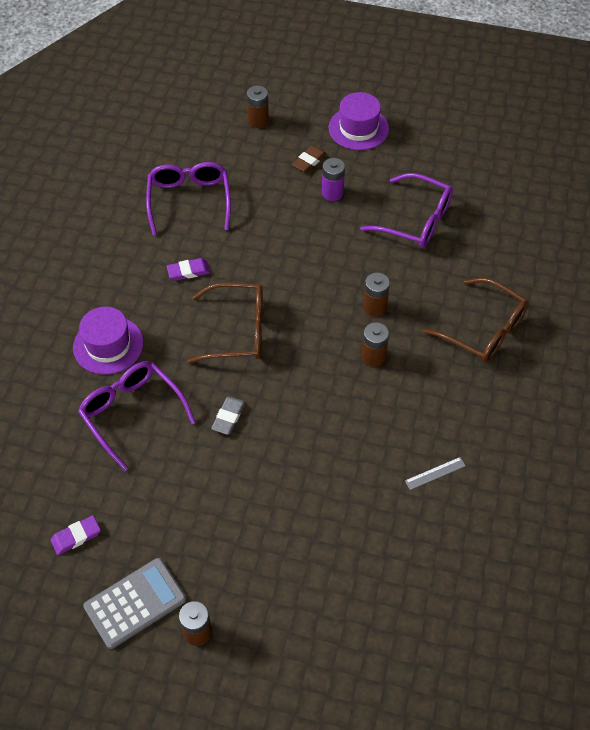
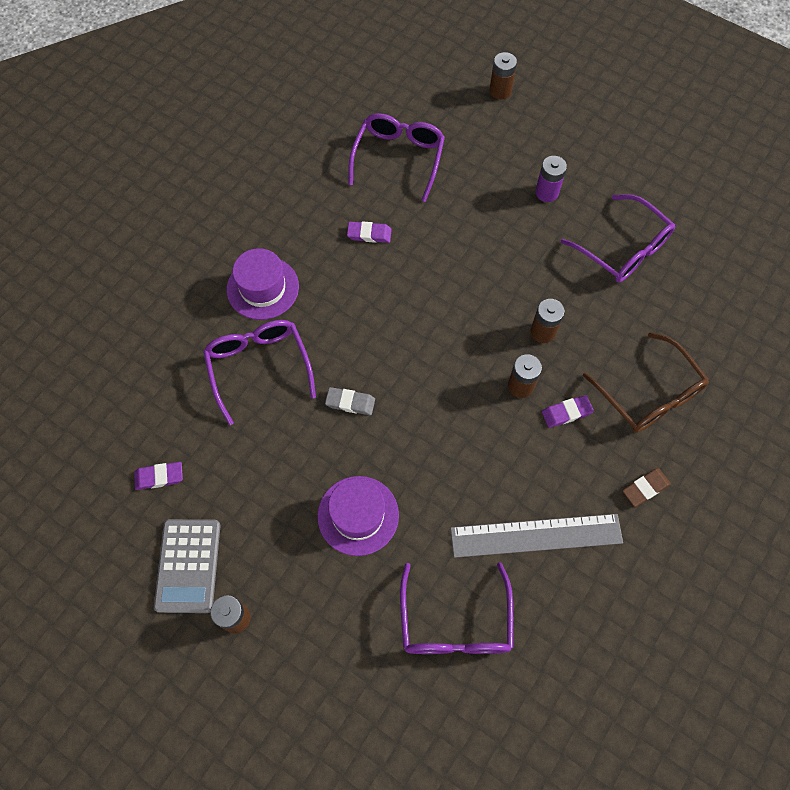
camera: 20 degrees right, 10 degrees up
(135, 603) = (188, 565): grey calculator -> grey calculator turned 105 degrees clockwise
(228, 417) = (350, 402): grey eraser -> grey eraser turned 60 degrees clockwise
(236, 331) = (393, 313): brown glasses -> none
(309, 161) = (535, 150): brown eraser -> brown eraser (645, 488)
(358, 128) = (601, 128): purple hat -> purple hat (358, 515)
(394, 566) = (455, 621): none -> purple glasses
(421, 366) = (566, 412): none -> purple eraser
(435, 473) = (536, 535): grey ruler -> grey ruler, size x2.46

